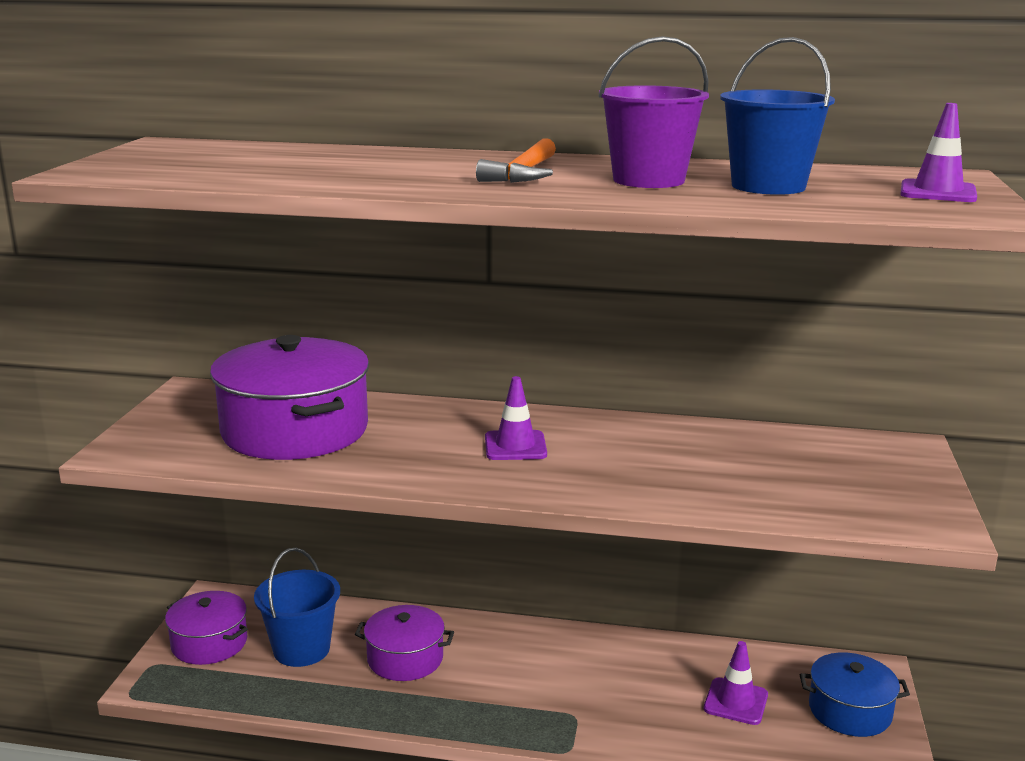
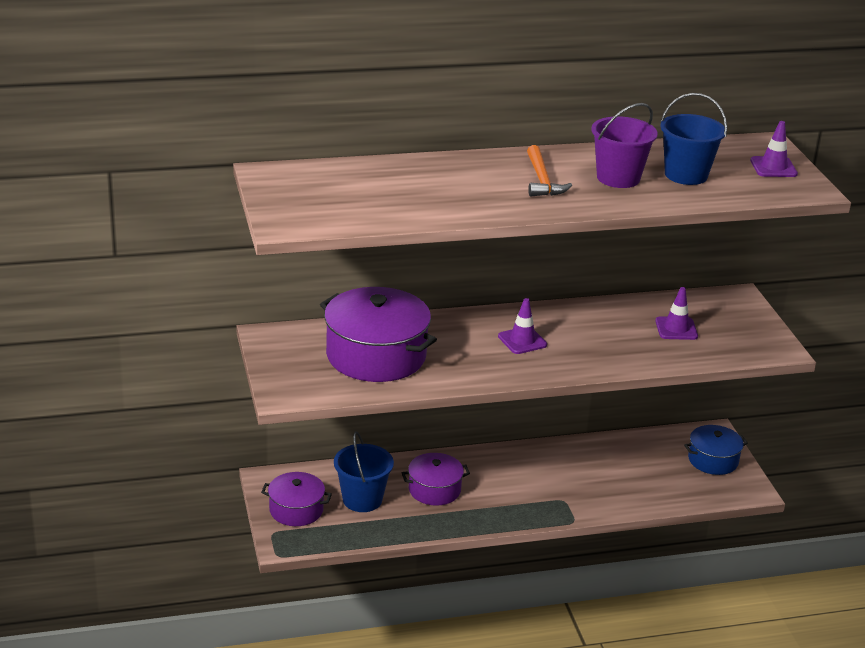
camera: 25 degrees left, 10 degrees up
(735, 702) = (648, 470): purple traffic cone -> purple traffic cone (676, 329)

